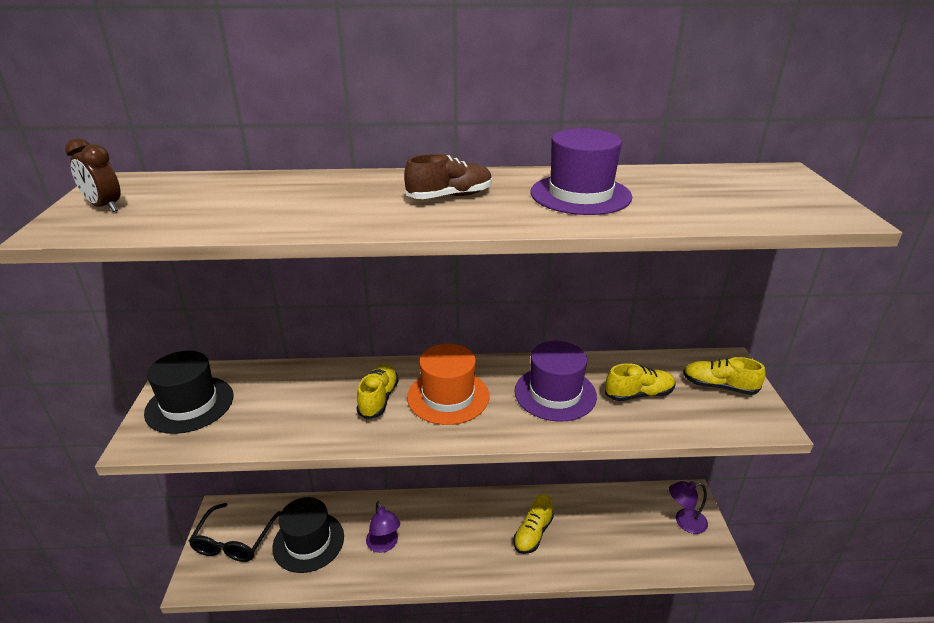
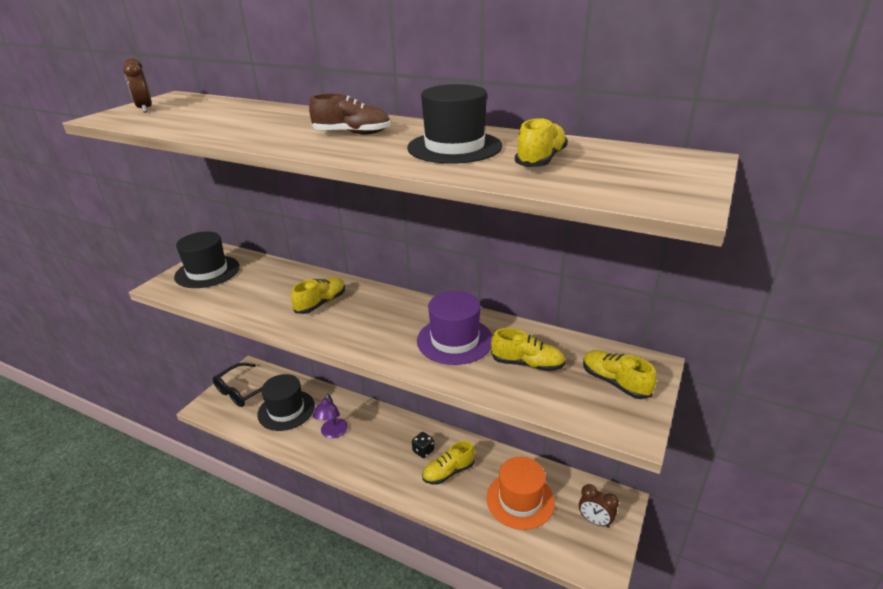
camera: 30 degrees right, 0 degrees up
(448, 396) = (370, 317): orange hat -> orange hat (520, 500)
(493, 523) = (423, 451): none -> black dice
(580, 195) = (454, 147): purple hat -> black hat
(677, 195) = (541, 160): none -> yellow shoe
(684, 521) = (595, 521): purple lamp -> brown clock

